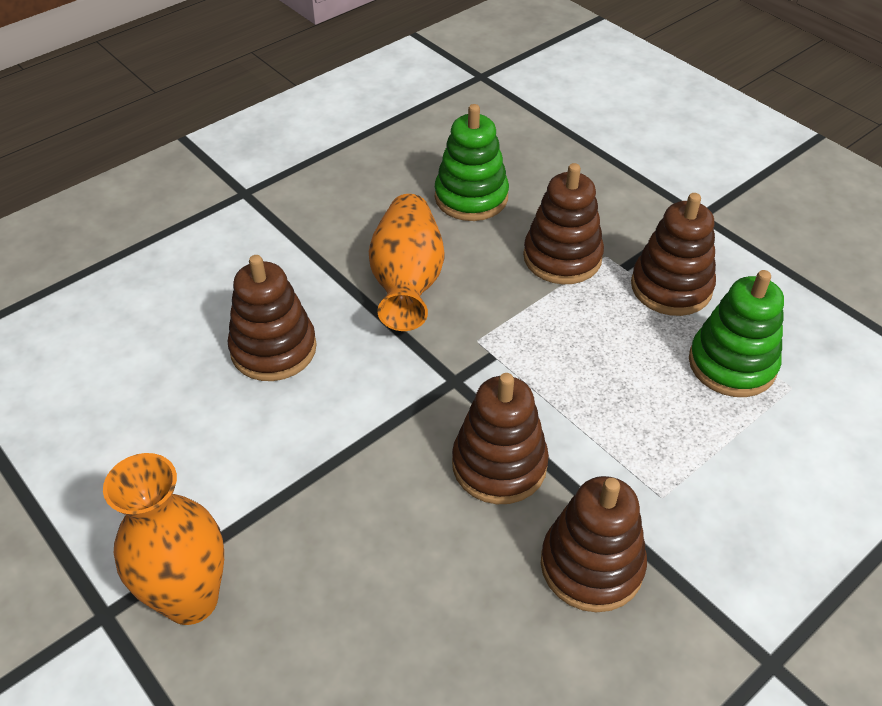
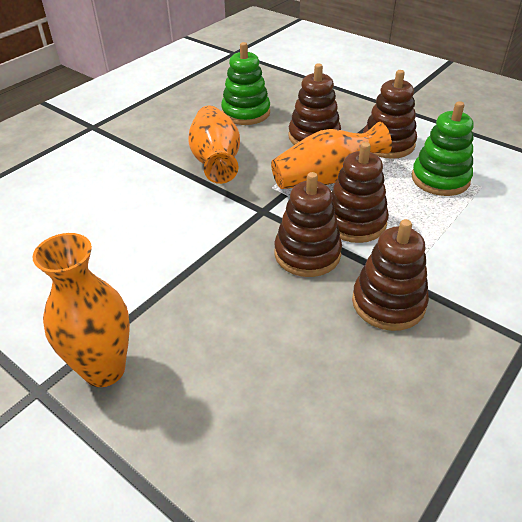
camera: 10 degrees left, 5 degrees down
(273, 349) = (132, 209): brown stacking toy -> brown stacking toy (355, 222)
(560, 337) = (326, 179): none -> orange vase

